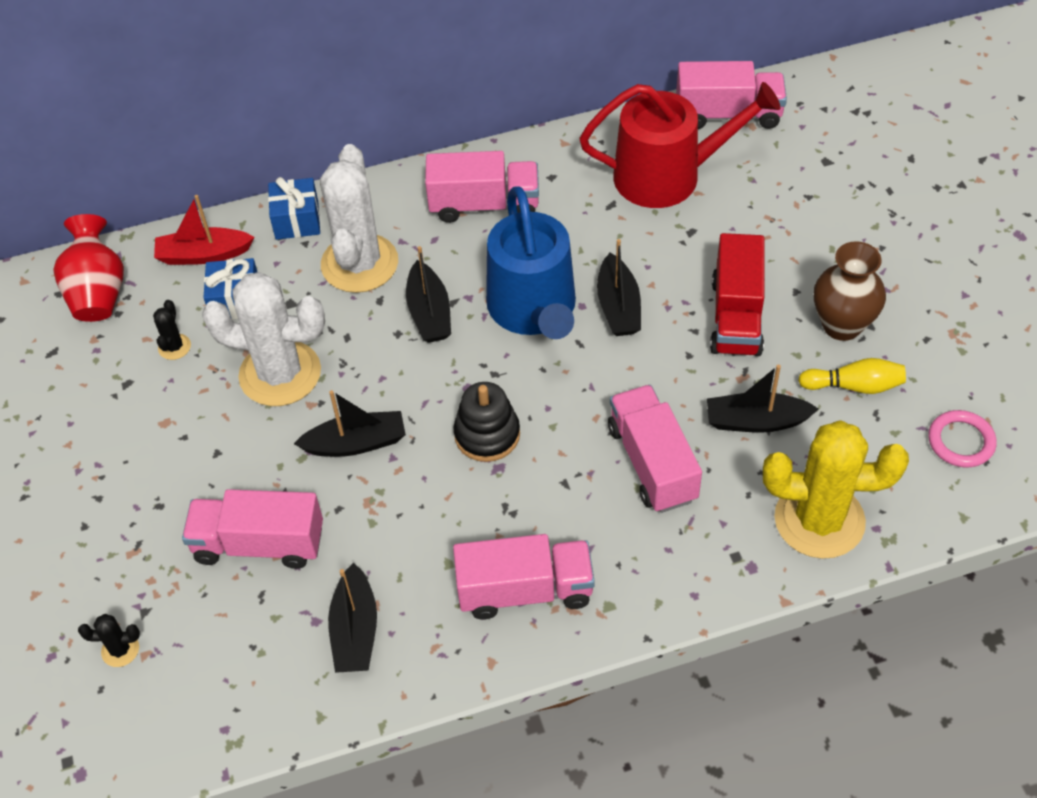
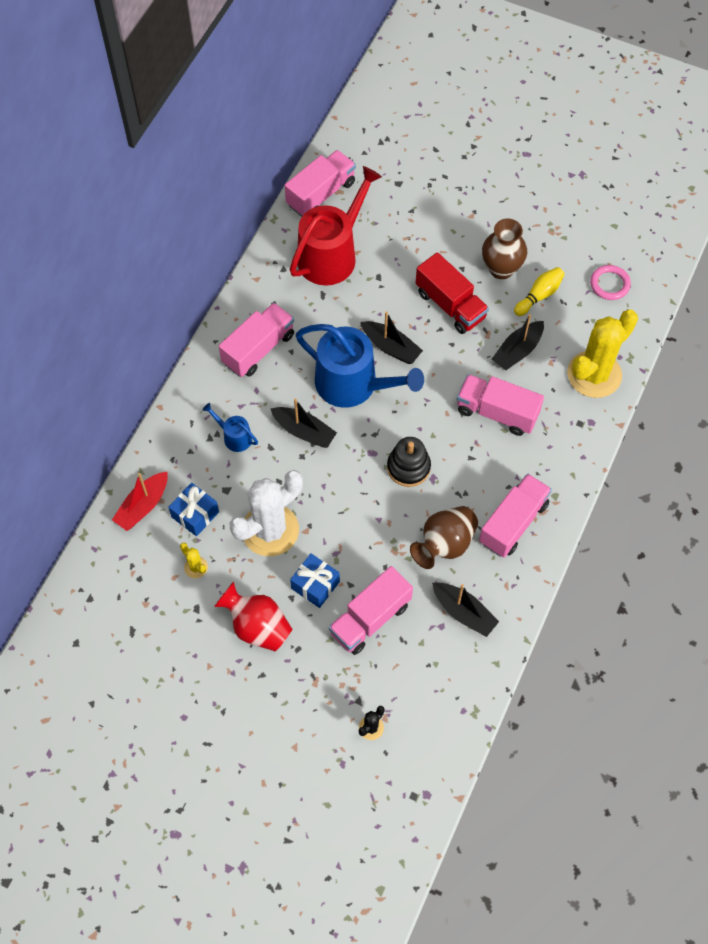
camera: 50 degrees left, 10 degrees up
(98, 292) = (111, 578): red vase -> red vase (257, 626)
(174, 347) = (196, 567): black cactus -> yellow cactus
(297, 220) = (169, 443): blue gift -> blue gift (315, 585)
(356, 443) = (353, 528): black boat -> none
(359, 263) = (234, 437): white cactus -> blue watering can
(425, 543) = (444, 544): none -> brown vase

